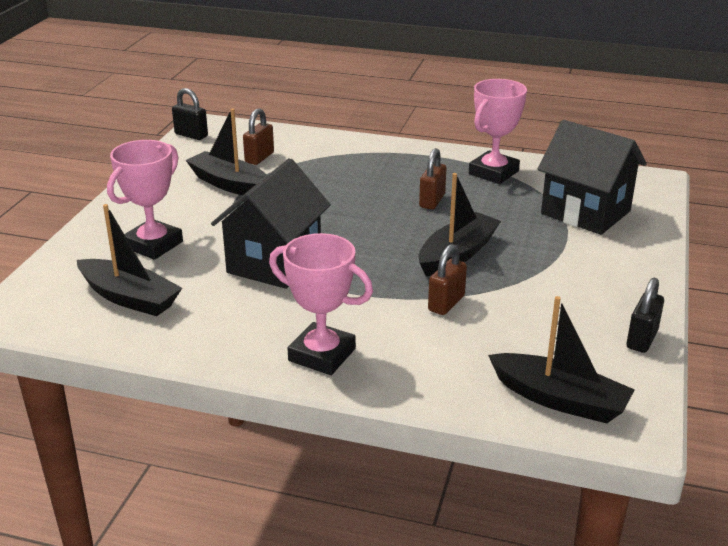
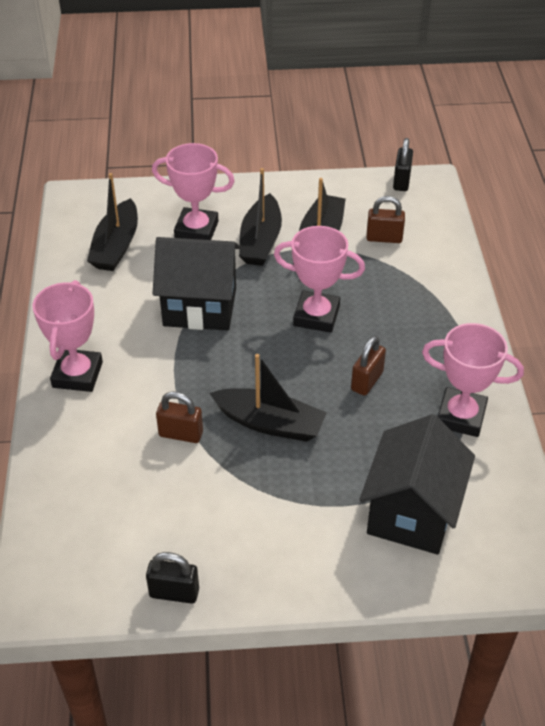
camera: 70 degrees right, 15 degrees up
(335, 207) = (316, 316): none -> pink trophy
(432, 201) = (367, 381): brown padlock -> brown padlock turned 60 degrees counterclockwise
(559, 399) = (61, 541): black boat -> black boat (260, 241)

